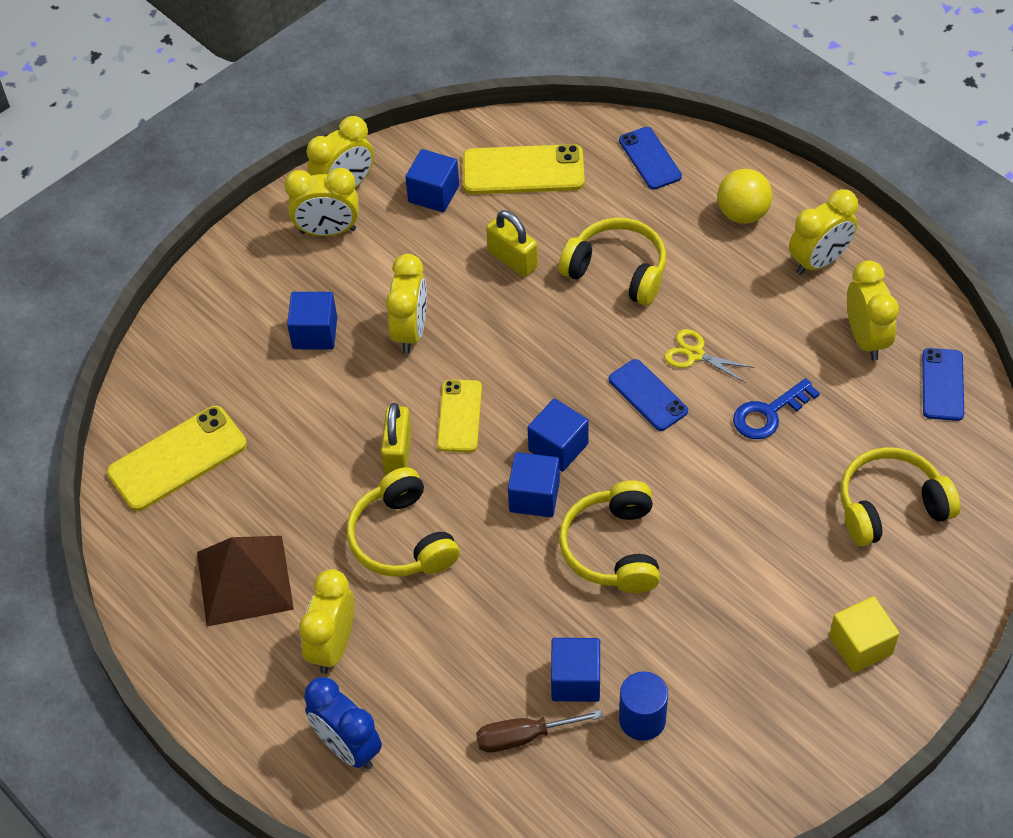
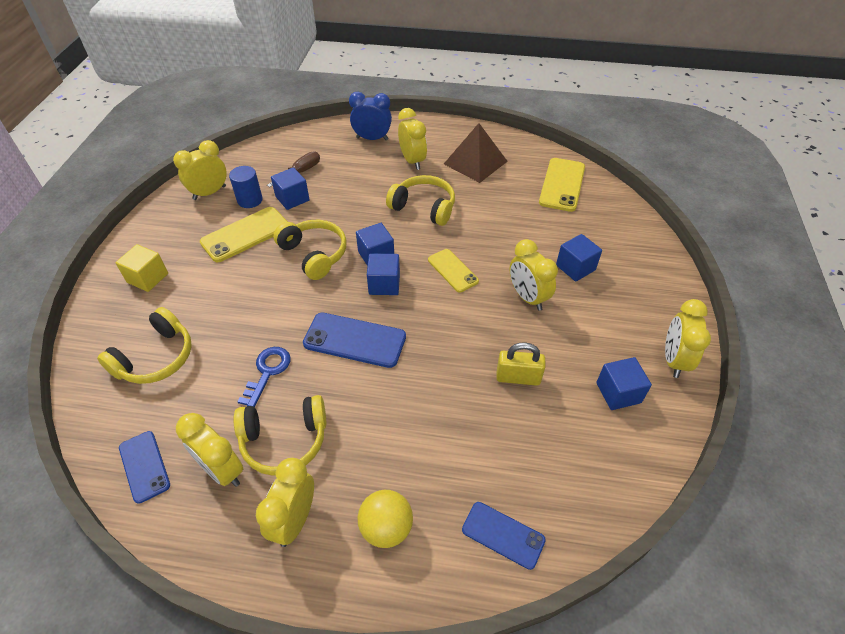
camera: 140 degrees right, 5 degrees down
(328, 231) = (645, 326): yellow clock -> yellow clock (209, 193)
(398, 453) = (465, 238): yellow padlock -> none
(523, 170) = (583, 453): yellow phone -> yellow phone (245, 234)
(617, 271) = (442, 412): yellow headphones -> yellow headphones (284, 440)
(647, 395) = (355, 340): blue phone -> blue phone, size x1.56
(695, 354) = (343, 384): yellow scissors -> none

